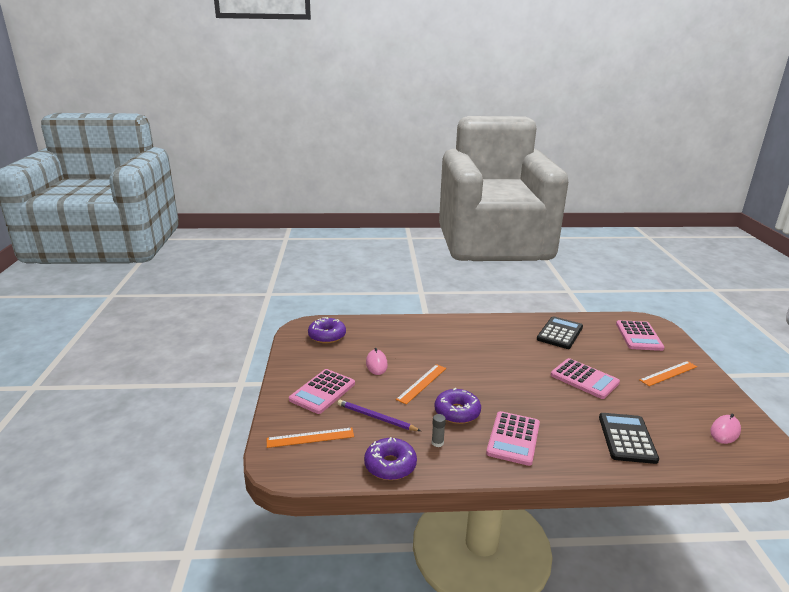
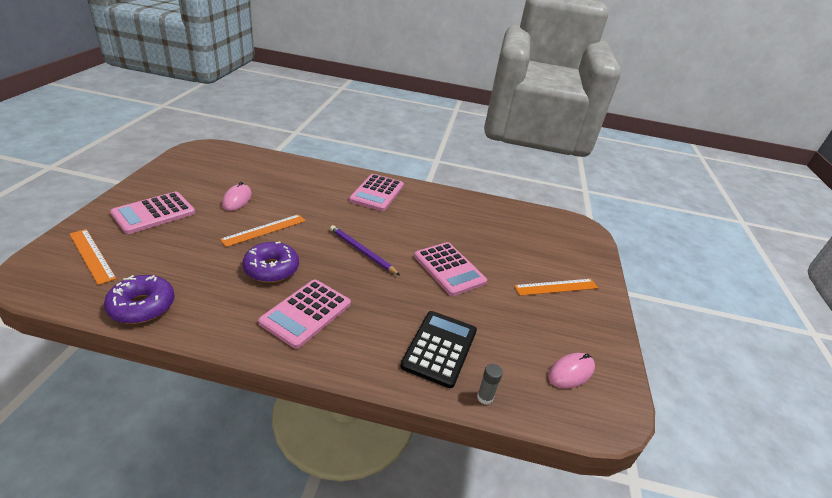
camera: 10 degrees right, 10 degrees up
(310, 437) = (92, 255): orange ruler -> orange ruler turned 45 degrees clockwise
(327, 336) = (216, 161): purple donut -> none
(376, 418) = (180, 253): purple pencil -> purple pencil (362, 252)
(437, 443) = (217, 296): grey glue stick -> grey glue stick (485, 397)
(559, 333) = (465, 214): black calculator -> none
(639, 336) = (555, 238): pink calculator -> pink calculator (377, 193)

